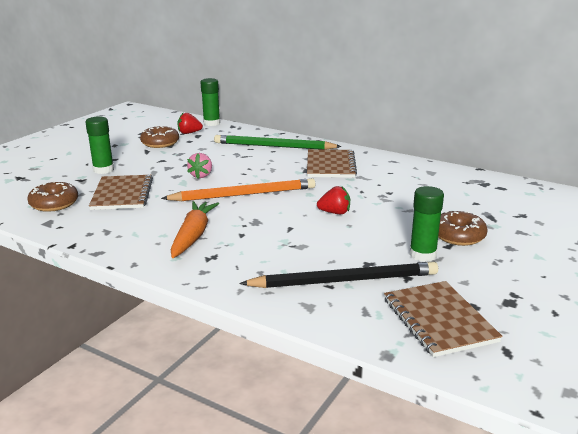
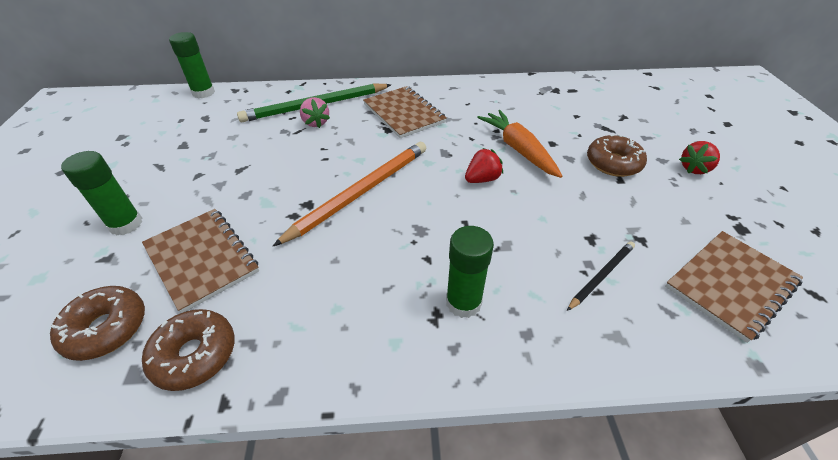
camera: 35 degrees left, 20 degrees up
(160, 143) = (166, 146): brown donut -> brown donut (195, 355)
(189, 133) = (189, 117): red strawberry -> red strawberry (694, 169)
(193, 236) = (375, 290): orange carrot -> orange carrot (518, 149)
(201, 175) = (277, 181): pink strawberry -> pink strawberry (316, 123)
(344, 280) = (601, 275): black pencil -> black pencil, size x0.51
(422, 255) = (617, 202): green glue stick -> green glue stick (463, 302)
(439, 320) = (730, 284): brown notebook -> brown notebook turned 75 degrees counterclockwise

